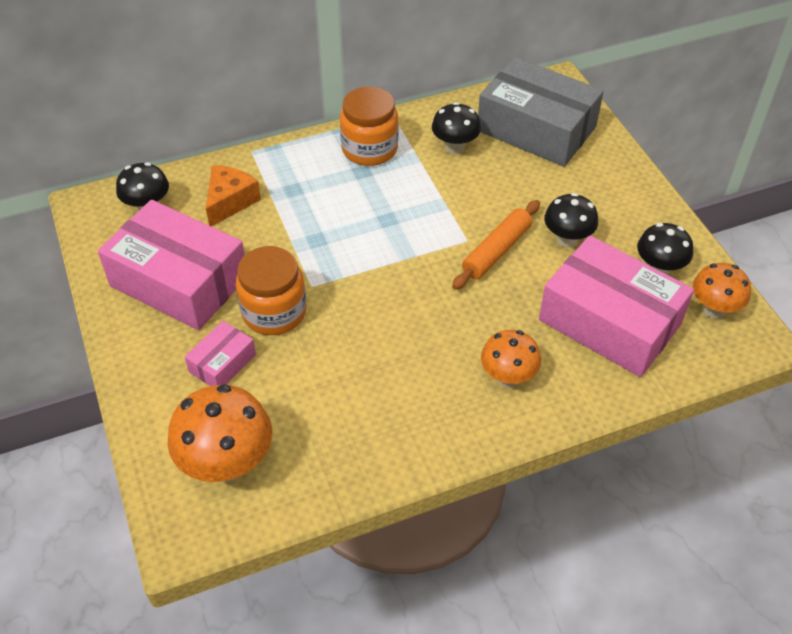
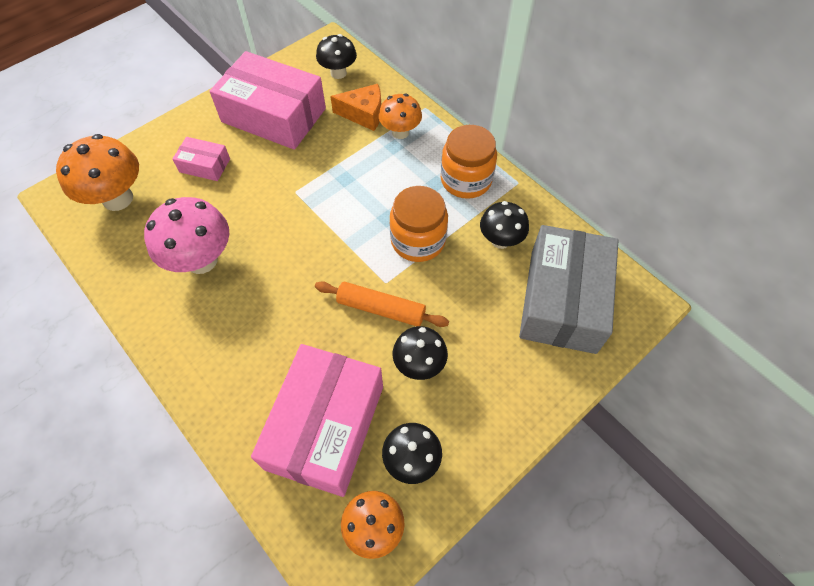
camera: 70 degrees right, 10 degrees up
(179, 281) = (274, 115): pink box -> pink box turned 75 degrees counterclockwise
(274, 312) = (261, 178): orange jar -> orange jar (418, 240)
(369, 389) = (201, 260): none -> pink mushroom
(508, 377) = (236, 356): orange mushroom -> orange mushroom (400, 132)

